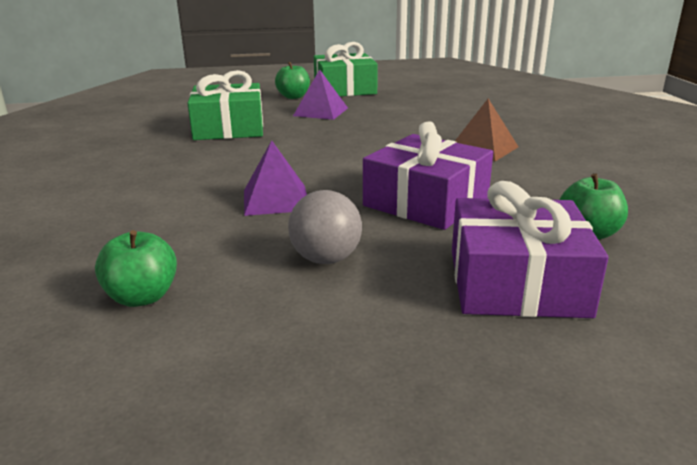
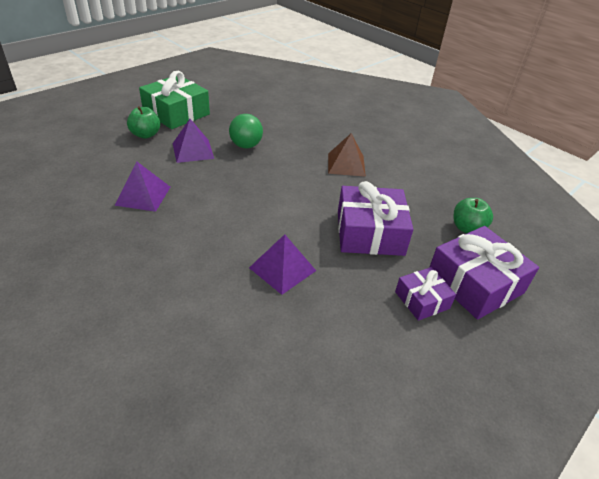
camera: 40 degrees left, 15 degrees up
(142, 297) = (316, 402): green apple -> none
(229, 128) = (143, 195): green gift -> purple pyramid
(326, 259) = (374, 311): grey ball -> none
(381, 117) = (246, 145): none -> green ball
(406, 270) = (422, 300): none -> purple gift

